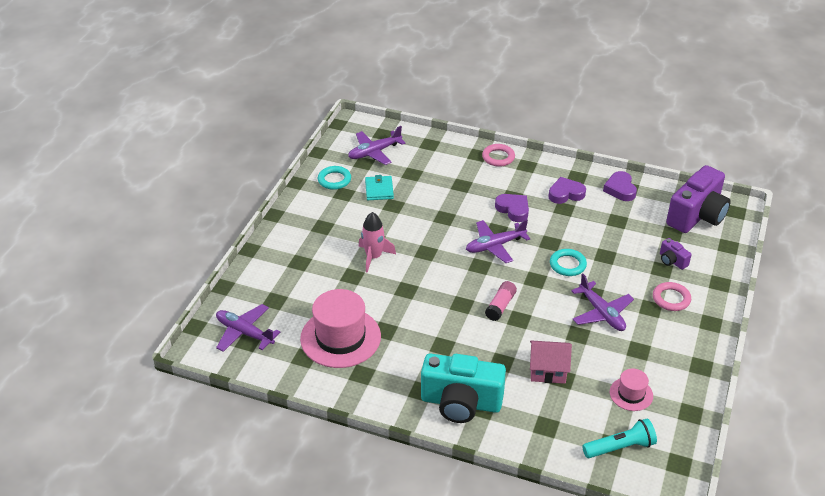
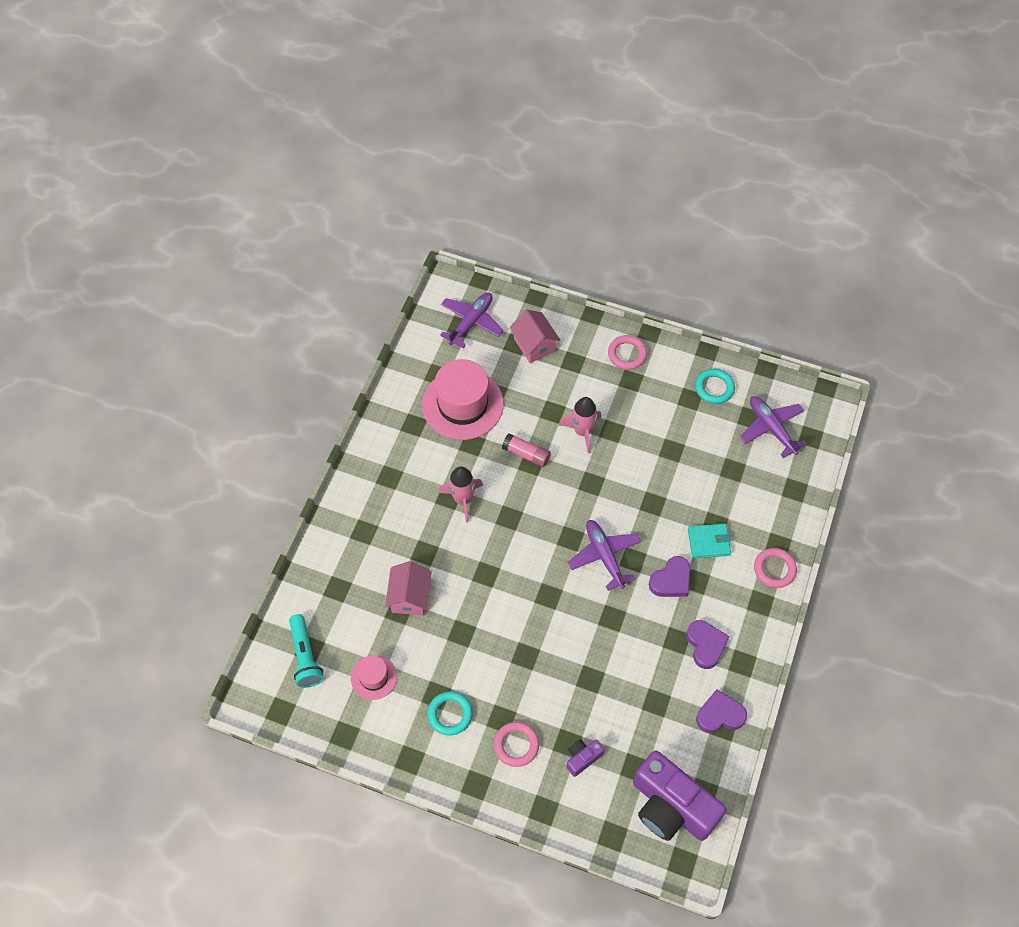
camera: 90 degrees right, 20 degrees up
(278, 288) = (534, 345): none -> pink house
(295, 228) = (627, 354): none -> pink ring
(379, 190) = (699, 434): turquoise wallet -> turquoise wallet (709, 542)
(444, 336) = (462, 499): none -> pink rocket
(461, 402) = (372, 512): turquoise camera -> none
(500, 306) = (506, 556): pink glue stick -> pink glue stick (526, 454)
(567, 265) = (573, 634): turquoise ring -> turquoise ring (450, 714)
(601, 313) = (493, 662): purple plane -> none

